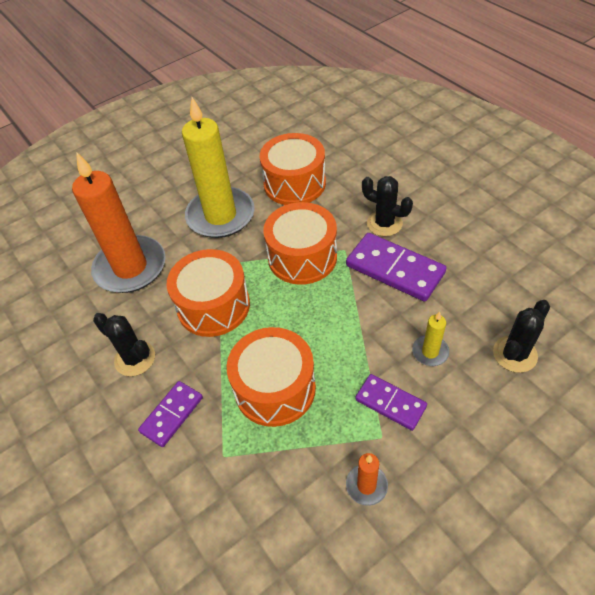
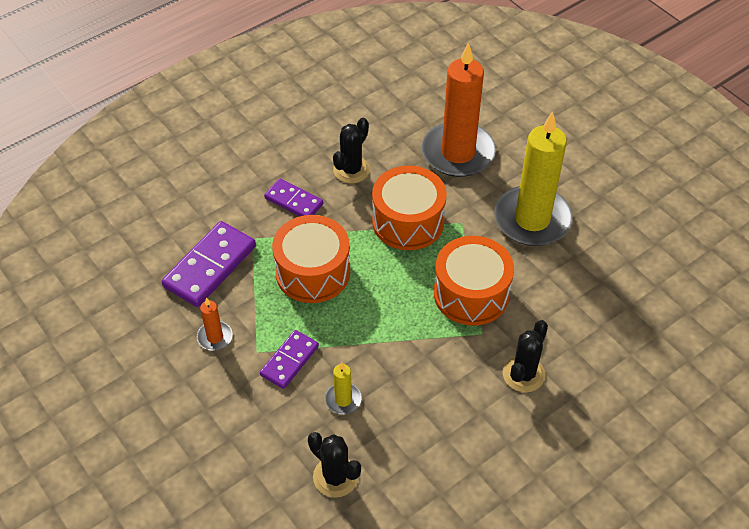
camera: 85 degrees right, 0 degrees up
(294, 183) = (588, 286): orange drum -> none
(395, 269) = (453, 379): purple domino -> purple domino (210, 266)

